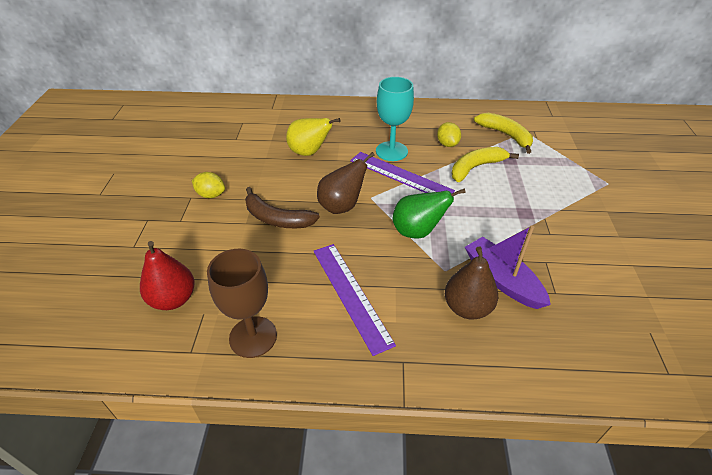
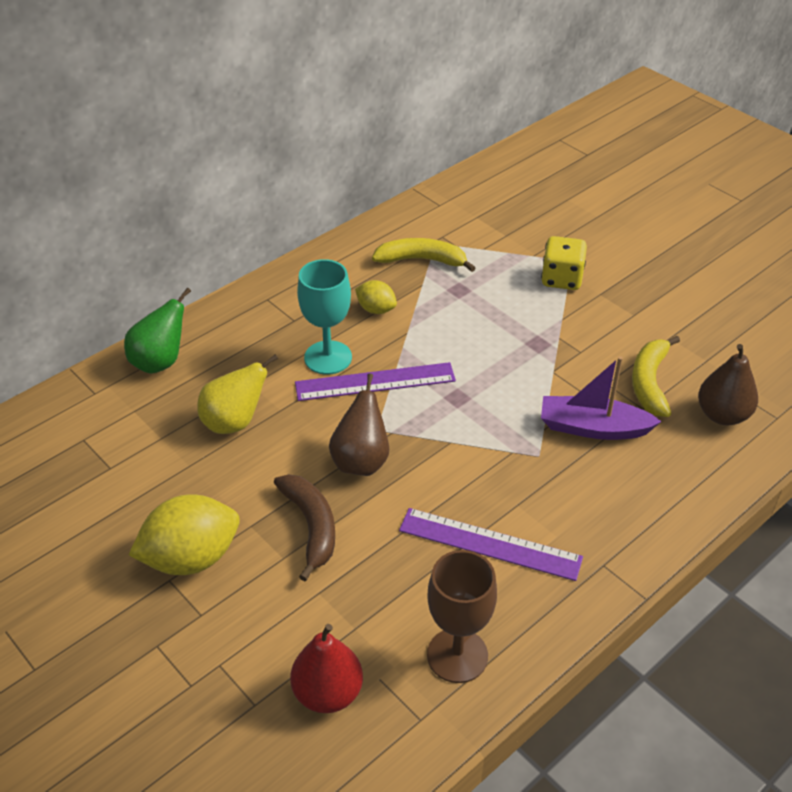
camera: 45 degrees left, 0 degrees up
(211, 195) = (191, 558): yellow lemon -> yellow lemon, size x1.87
(277, 218) = (311, 526): brown banana -> brown banana turned 90 degrees counterclockwise
(417, 231) = (469, 434): green pear -> green pear (160, 362)
(467, 307) = (595, 476): brown pear -> brown pear (722, 415)
(476, 168) = (438, 321): yellow banana -> yellow banana (650, 382)
(588, 189) = (561, 279): none -> yellow dice

